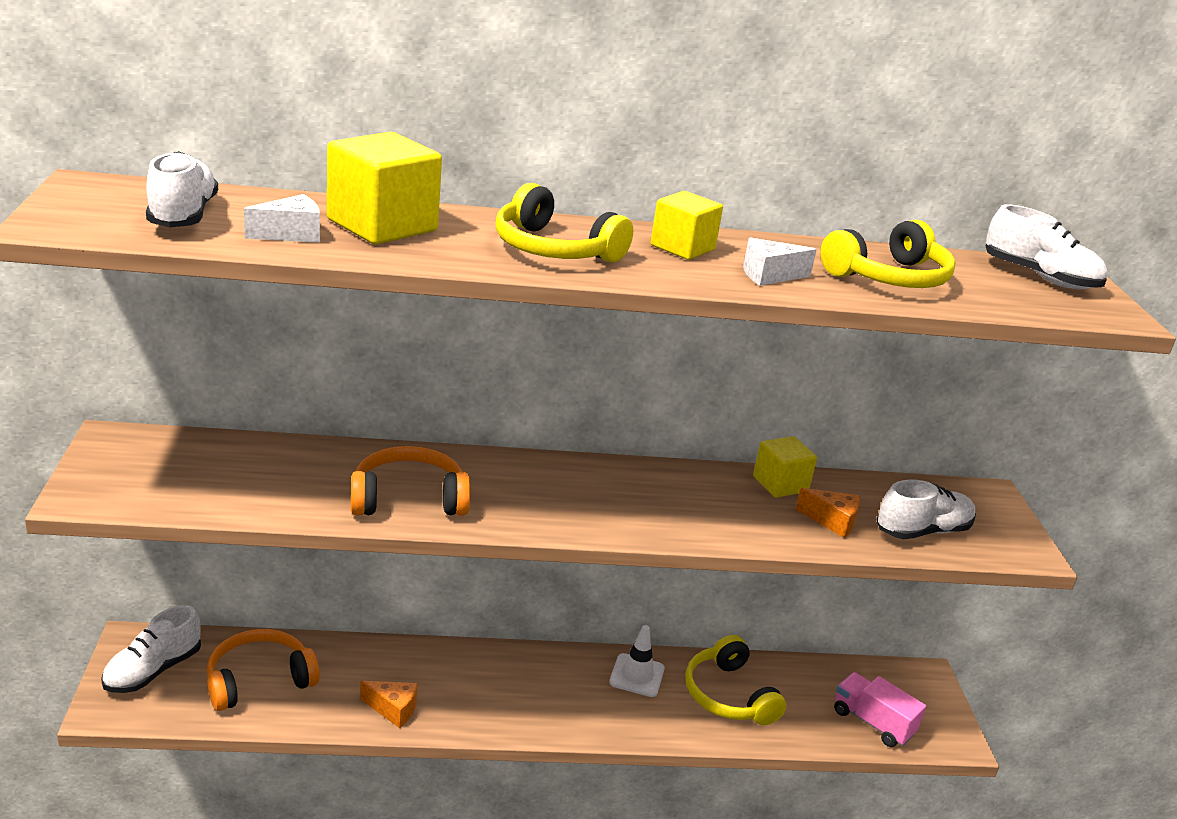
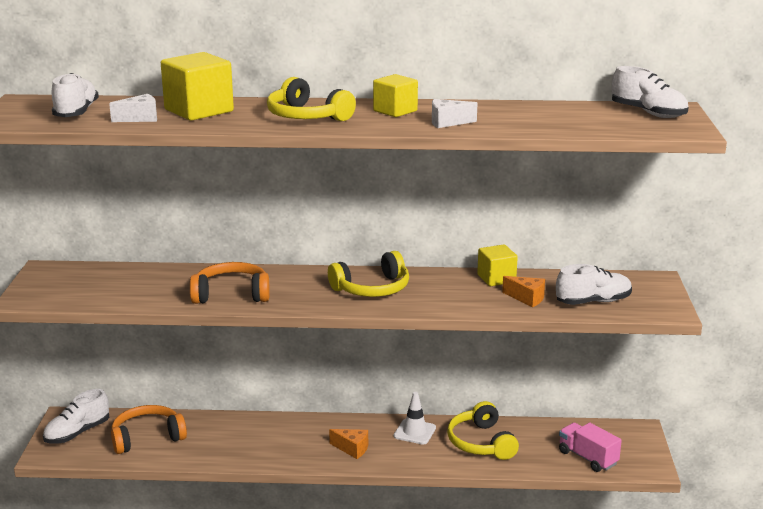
camera: 10 degrees right, 5 degrees down
(393, 709) = (236, 453): orange cheese -> orange cheese (352, 449)
(889, 277) = (534, 119): yellow headphones -> yellow headphones (372, 289)

